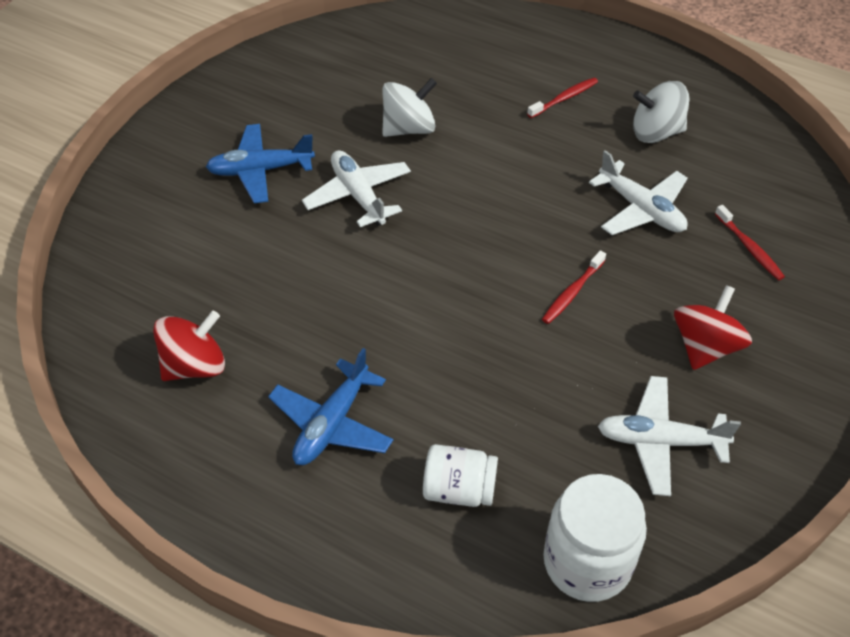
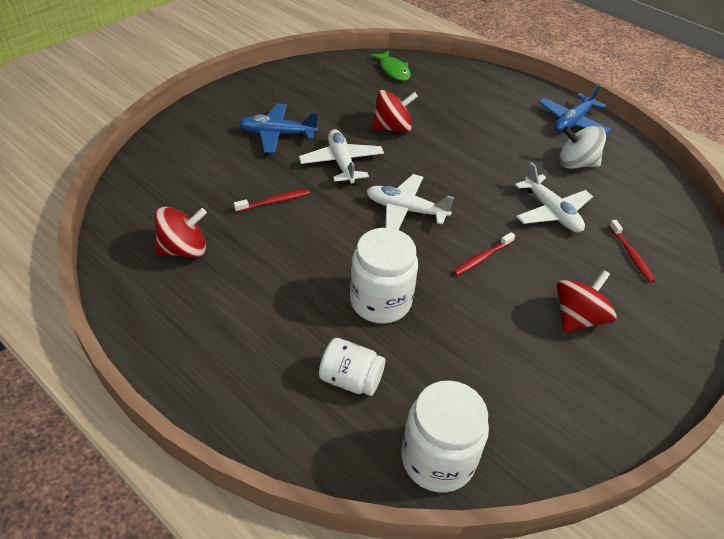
camera: 10 degrees right, 5 degrees down
(332, 423) = (269, 310): blue plane -> blue plane (572, 122)
(385, 38) = (393, 70): none -> green fish
(409, 128) = (392, 128): white spinning top -> red spinning top
(465, 379) = (380, 301): none -> white jar
(564, 98) = (512, 129): red toothbrush -> red toothbrush (274, 201)
(660, 441) = (523, 380): white plane -> white plane (405, 210)

